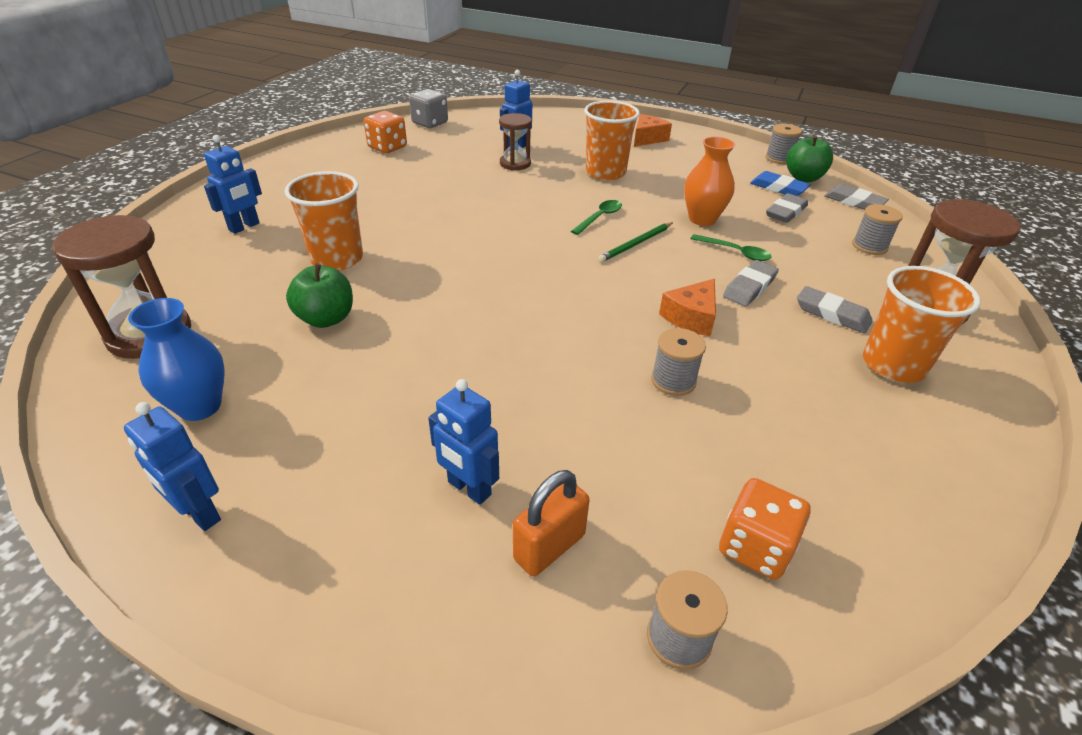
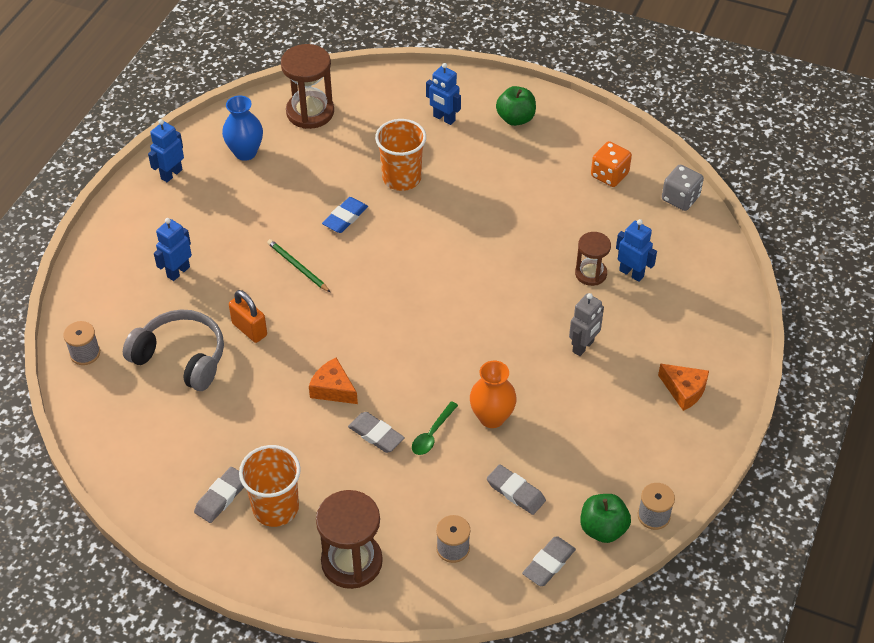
camera: 90 degrees right, 10 degrees up
(326, 319) = (327, 187): green apple -> green apple (515, 118)
(549, 547) = (138, 306): orange padlock -> orange padlock (249, 329)
(599, 218) = (485, 338): green spoon -> none
(605, 172) = (583, 346): orange cup -> grey robot
(635, 244) = (440, 362): green pencil -> green pencil (297, 267)
(665, 474) = (181, 357): none -> grey headphones
(673, 381) = (261, 370): grey spool -> none
(755, 547) = (129, 391): orange dice -> none
(778, 188) = (572, 497): blue eraser -> blue eraser (345, 218)
(832, 314) = (339, 485): grey eraser -> grey eraser (221, 497)

